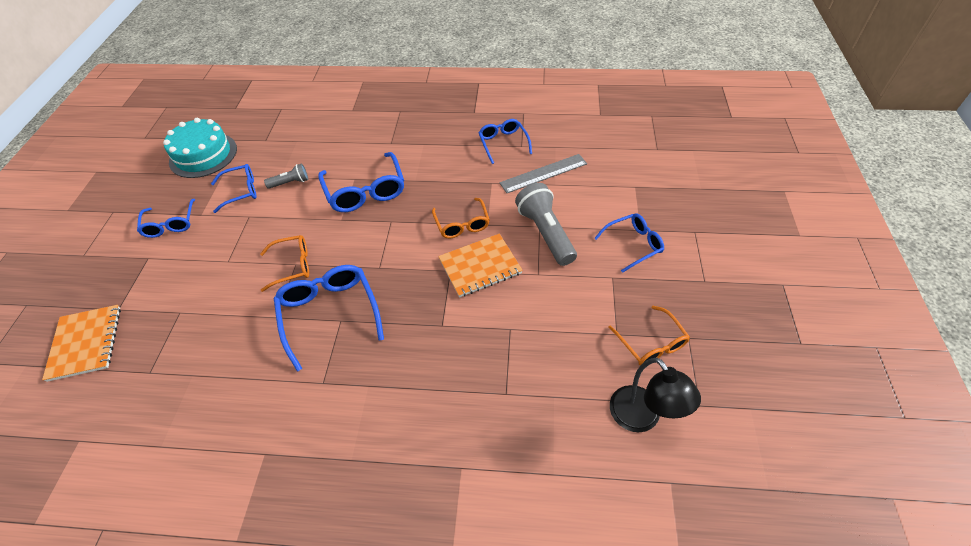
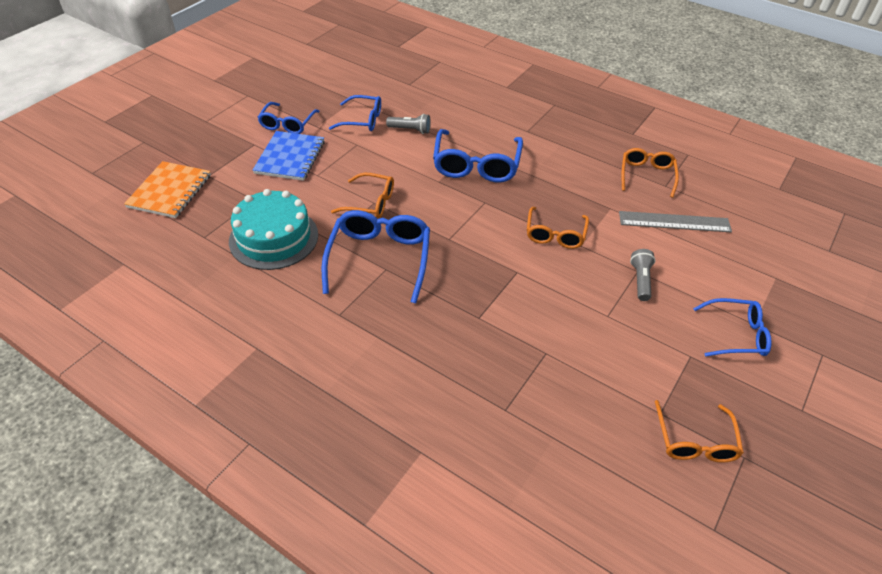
camera: 25 degrees right, 5 degrees down
(191, 256) = (290, 157): none -> blue notebook
(203, 155) = (347, 77): turquoise cake -> turquoise cake (274, 238)
(480, 266) = (550, 281): orange notebook -> none
(503, 143) = (646, 175): blue glasses -> orange glasses
(545, 233) = (640, 280): grey flashlight -> grey flashlight, size x0.53
(641, 418) = (637, 507): black lamp -> none

